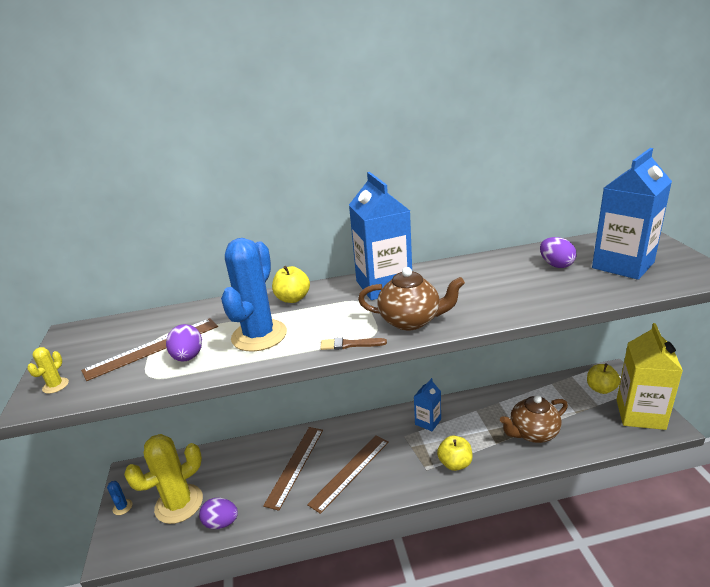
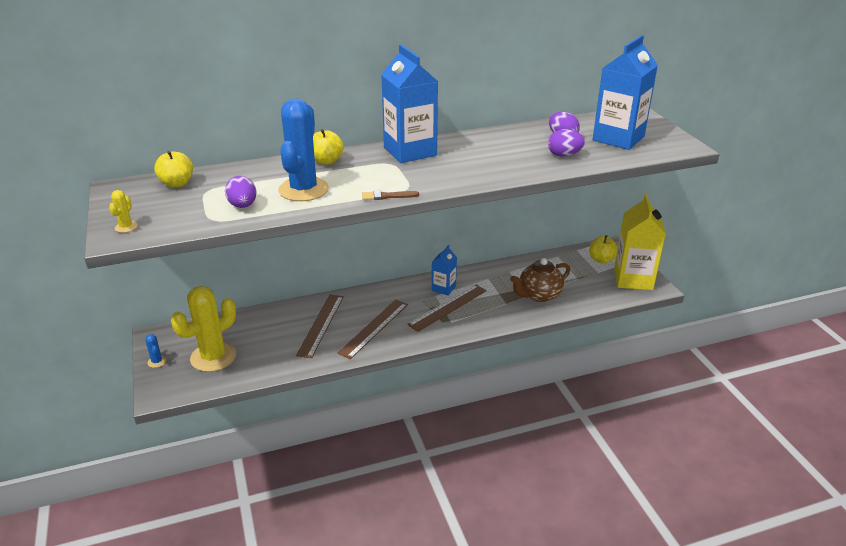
camera: 10 degrees left, 5 degrees up
(153, 348) = (206, 199): brown ruler -> brown ruler (448, 307)
(221, 523) = (258, 369): purple egg -> purple egg (564, 155)
(411, 321) = (437, 179): brown teapot -> none
(455, 463) = (469, 319): yellow apple -> yellow apple (177, 183)

